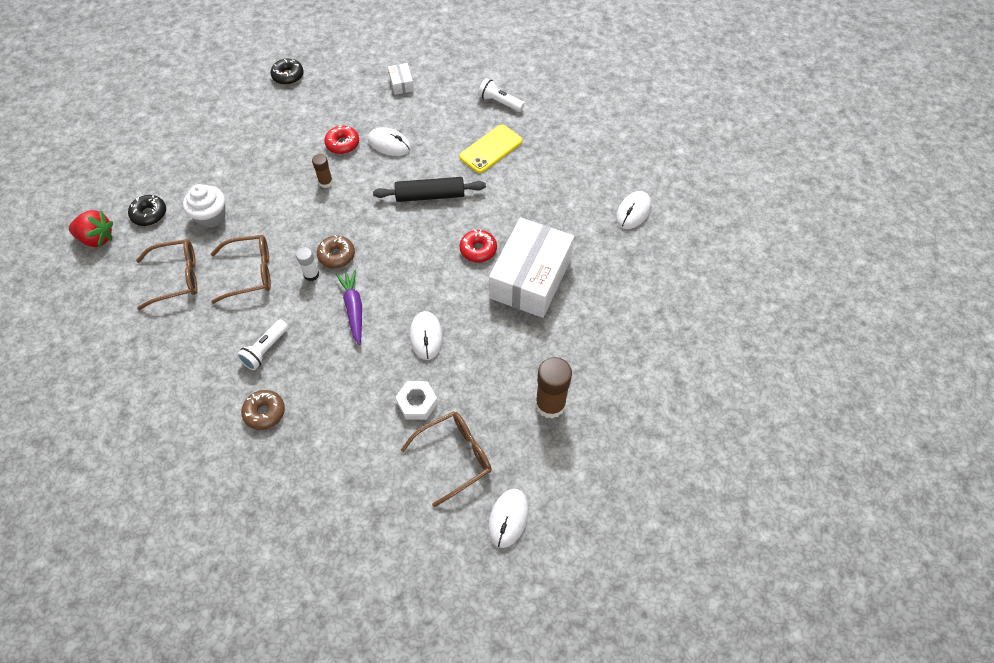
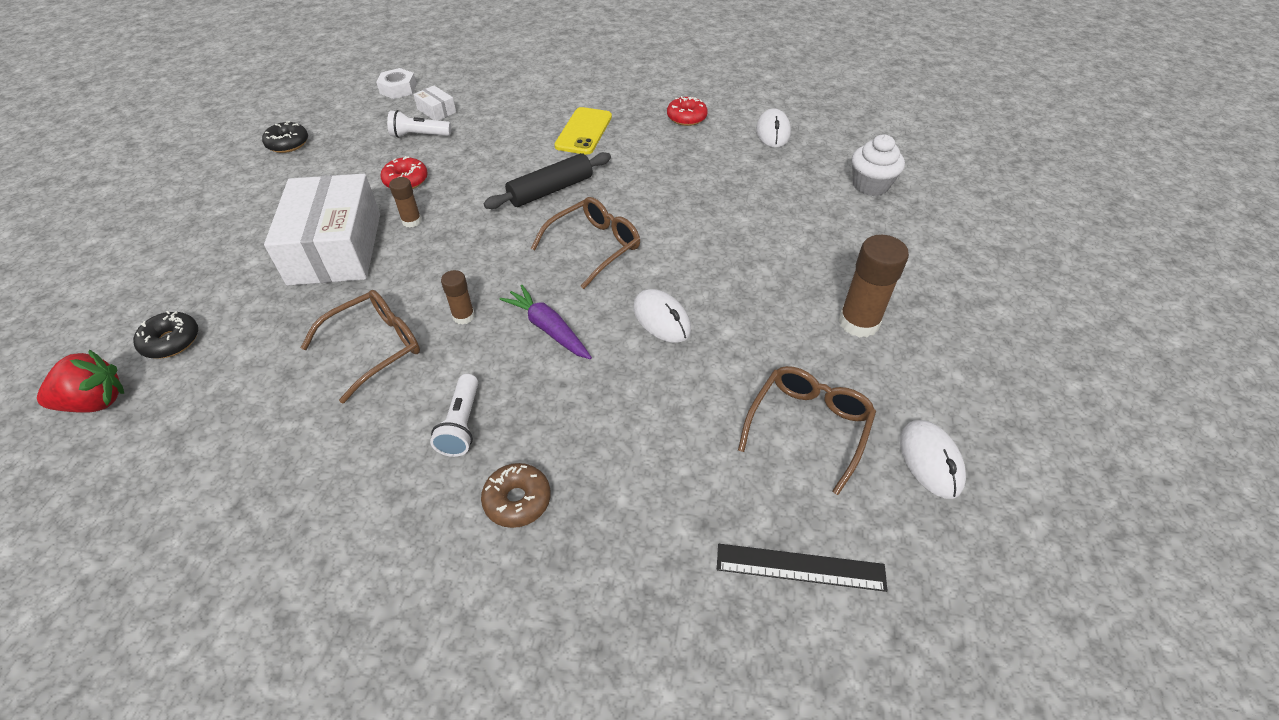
camera: 30 degrees left, 10 degrees down
(177, 277) = (264, 396): brown glasses -> brown glasses (594, 246)
(211, 216) = (273, 309): white cupcake -> white cupcake (870, 185)
(311, 274) = (463, 316): white glue stick -> brown glue stick
(336, 255) = (482, 284): brown donut -> none
(380, 534) = (800, 567): none -> black ruler
(389, 144) = (464, 163): white mouse -> none
(417, 403) = (711, 391): white nut -> white nut (398, 89)
(478, 250) = (647, 217): red donut -> red donut (686, 117)
(499, 102) = (559, 94): white flashlight -> white flashlight (419, 135)
(530, 278) = (726, 220): white box -> white box (335, 248)

